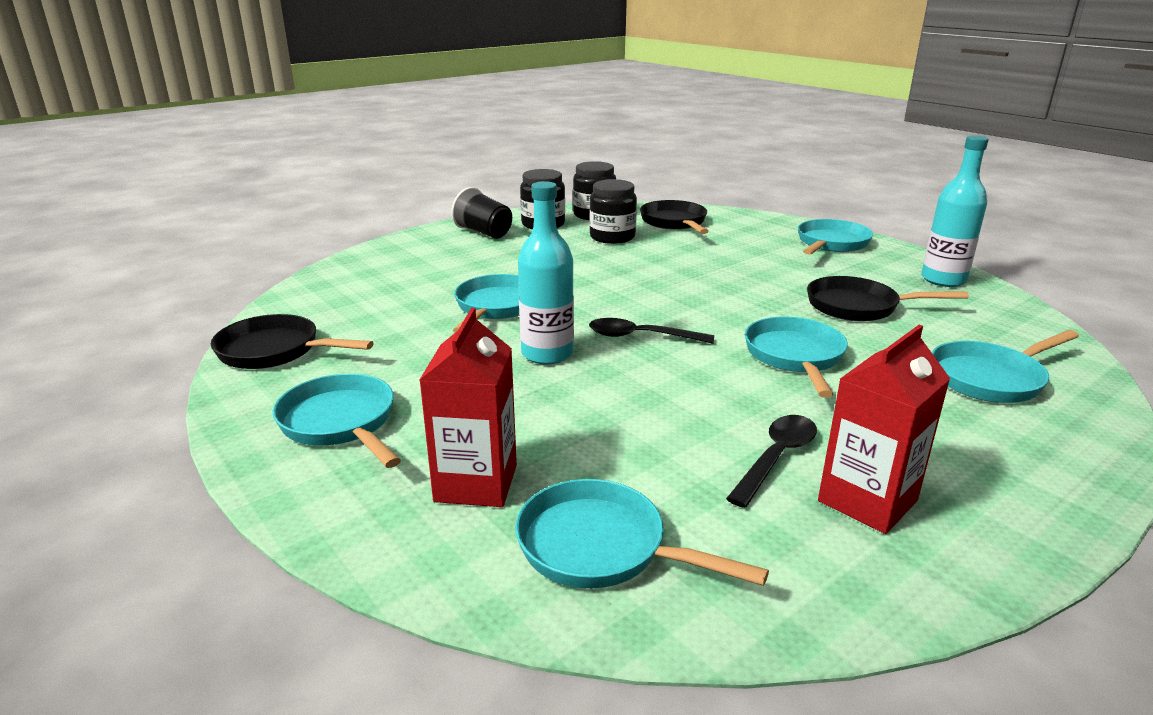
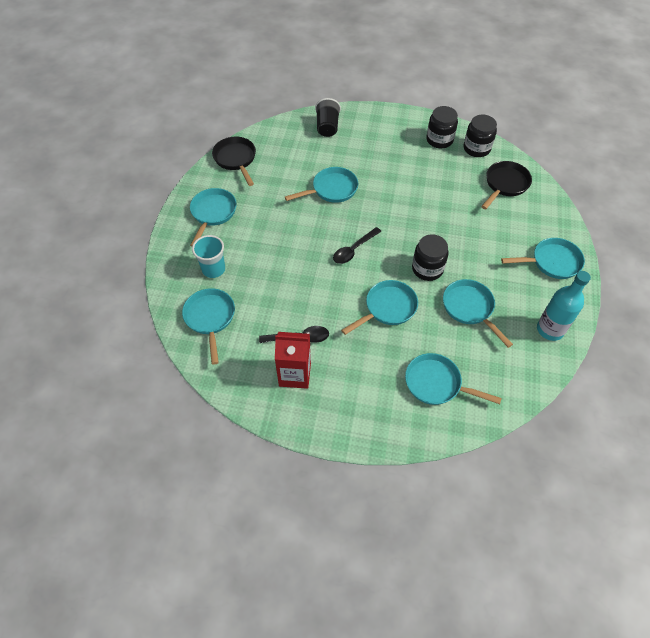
camera: 50 degrees right, 30 degrees up
(476, 483) = (213, 269): red carton -> turquoise cup
(484, 232) = (403, 128): black cup -> black cup (327, 127)
(547, 354) = (309, 231): turquoise bottle -> none
(612, 237) = (453, 174): black jar -> black jar (427, 269)
(641, 336) = (354, 250): black spoon -> black spoon turned 105 degrees counterclockwise
(858, 307) = (470, 308): black pan -> turquoise pan

